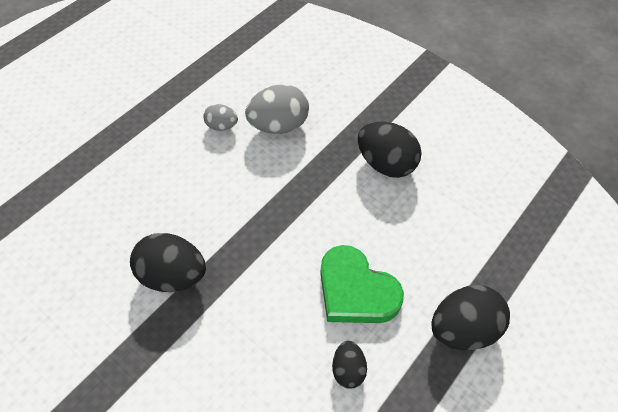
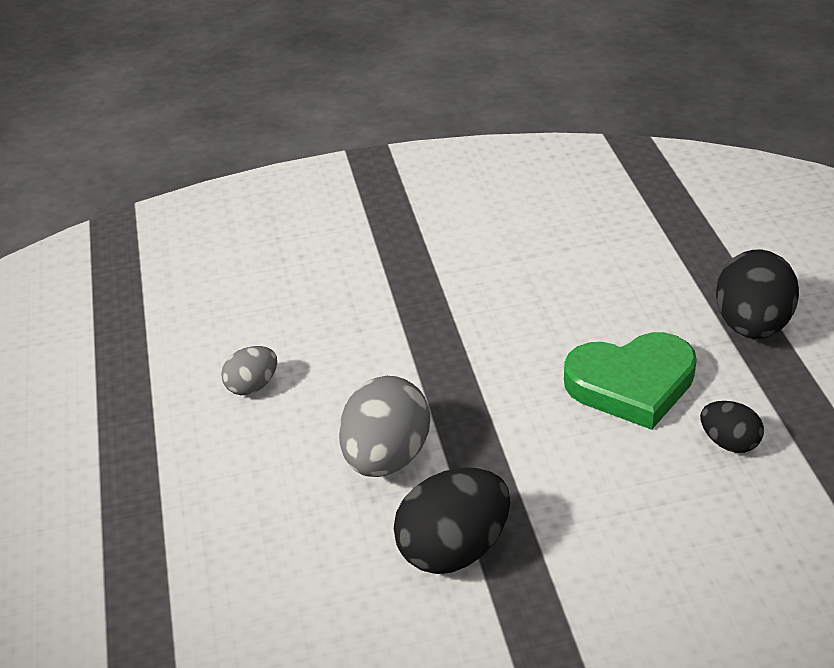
camera: 50 degrees left, 15 degrees down
(279, 126) = (316, 331): grey egg -> grey egg (386, 456)
(386, 164) = (479, 269): black egg -> none

